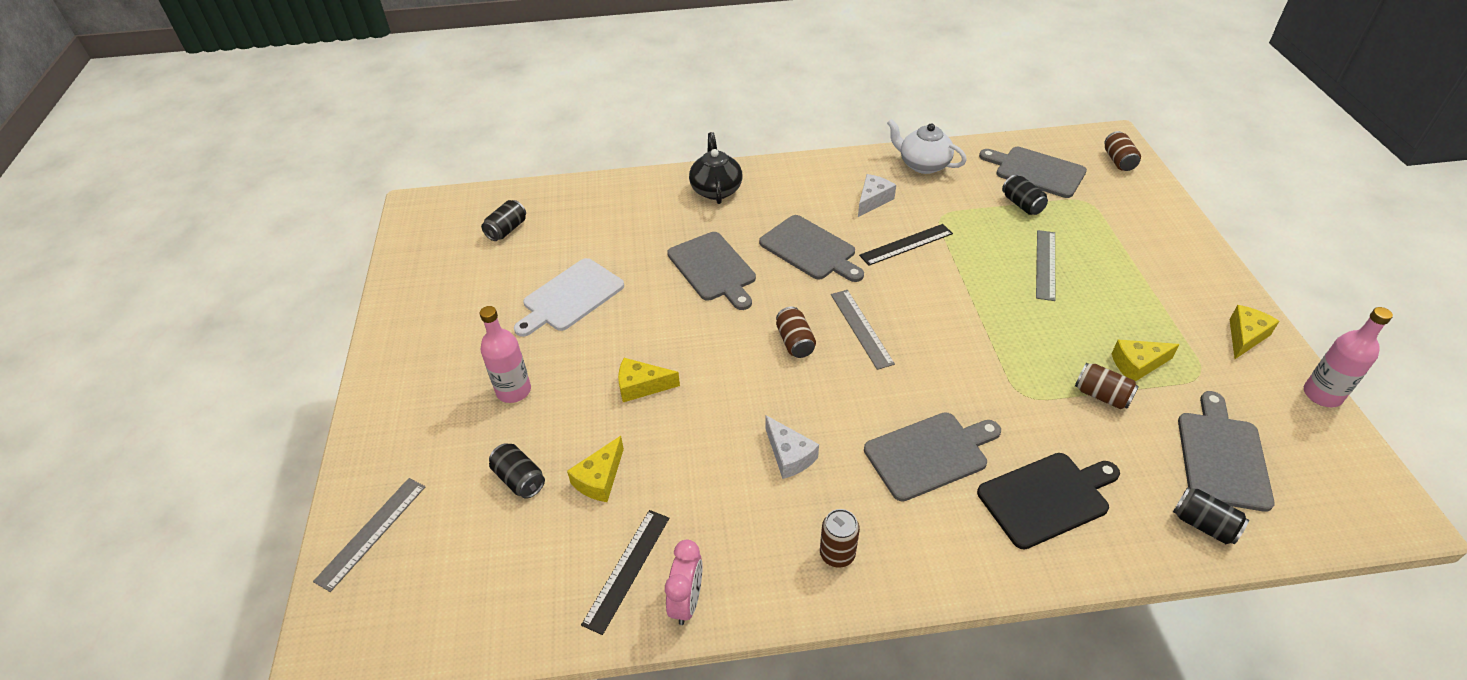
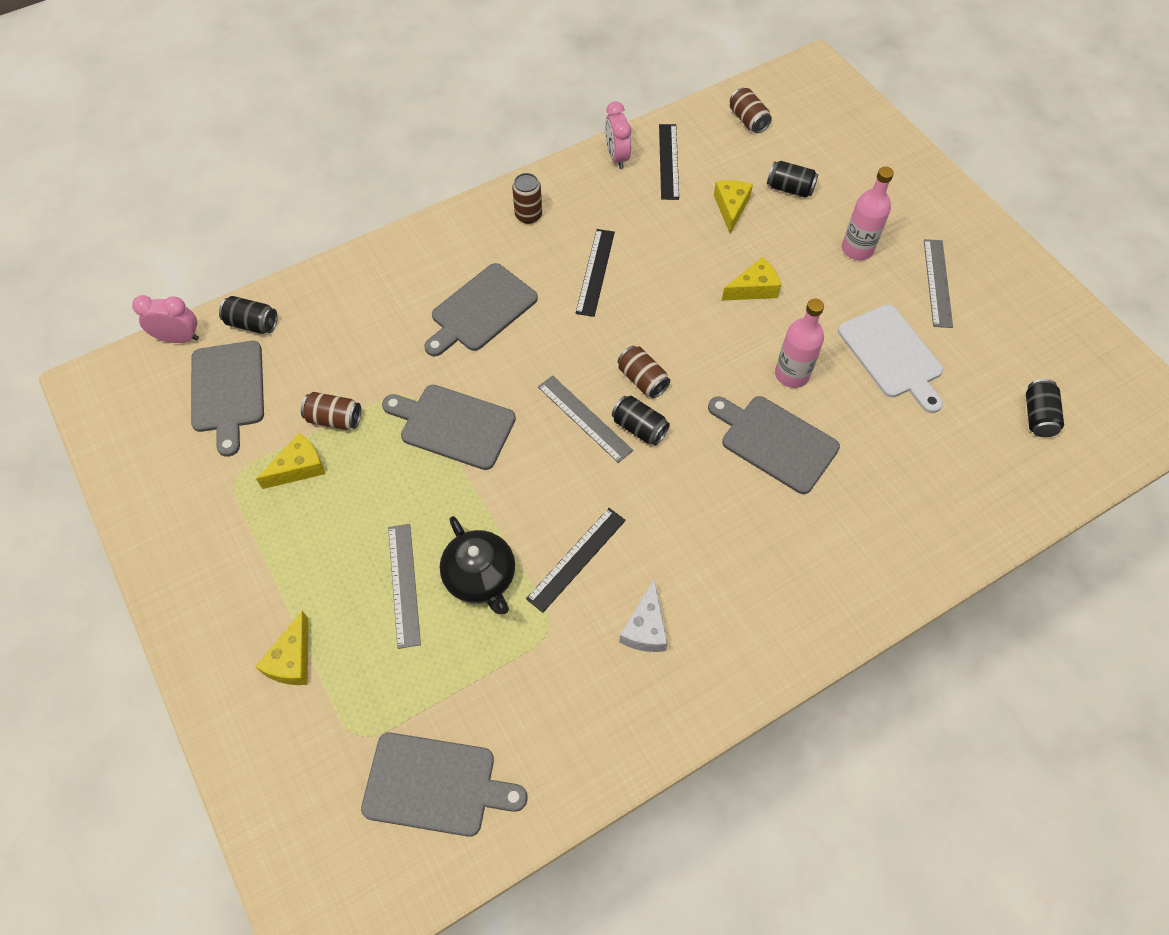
camera: 155 degrees right, 15 degrees up
(371, 532) = (858, 127): grey ruler -> grey ruler (938, 282)
(570, 297) = (892, 355): white cutting board -> white cutting board turned 135 degrees clockwise
(716, 189) = (853, 573): black teapot -> black teapot (481, 578)
(789, 455) = (595, 272): white cheese -> black ruler
(810, 249) = (684, 509): grey cutting board -> grey cutting board (453, 425)
(923, 164) = (603, 737): white teapot -> none
(1022, 204) = (446, 694): black can -> black can (639, 428)
(1047, 498) = (378, 305): black cutting board -> none
(1118, 161) = (311, 865): brown can -> brown can (748, 120)
(1245, 336) = (179, 547): yellow cheese -> yellow cheese (292, 660)
(1296, 536) = (179, 338): none -> pink clock
(1322, 395) = (116, 493): pink bottle -> pink bottle (792, 374)

